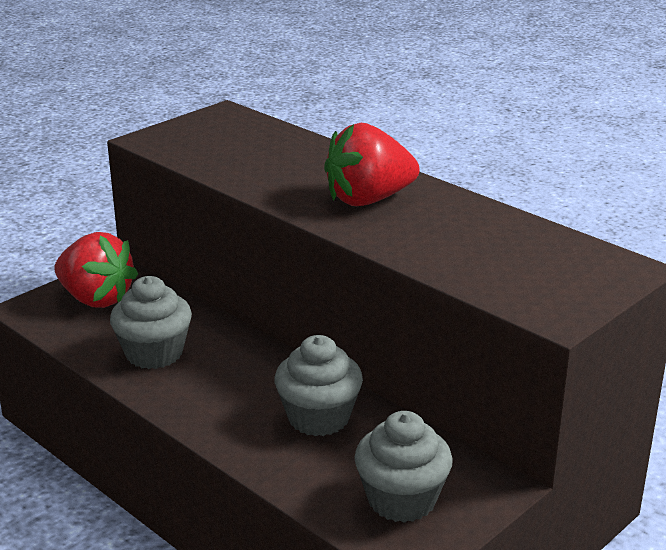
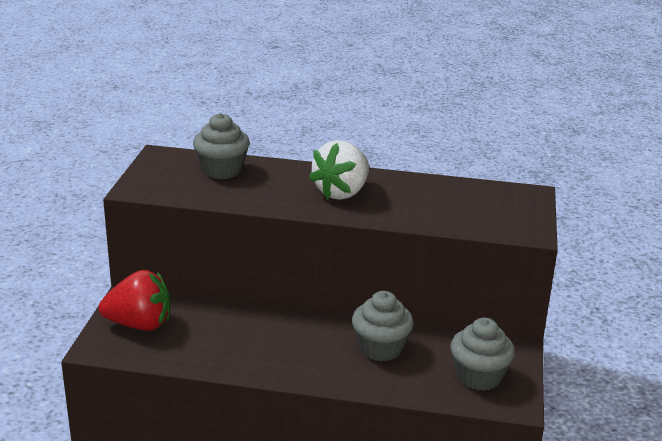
camera: 35 degrees left, 0 degrees up
(154, 353) = (229, 347): grey cupcake -> grey cupcake (222, 170)
(368, 200) = (342, 192): red strawberry -> white strawberry

